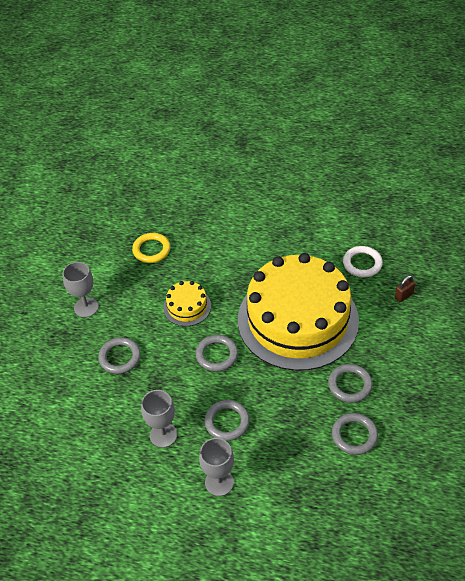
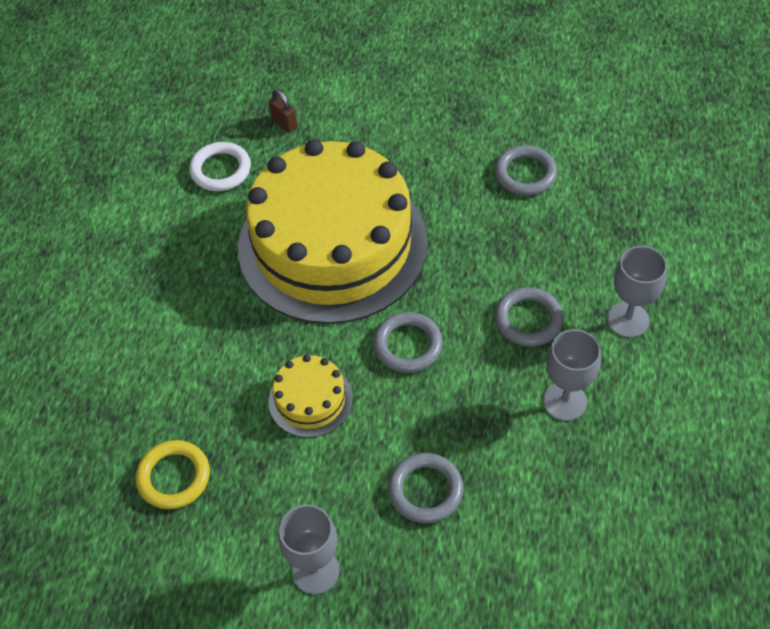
camera: 95 degrees left, 5 degrees up
(350, 385) = (445, 180): grey ring -> none

